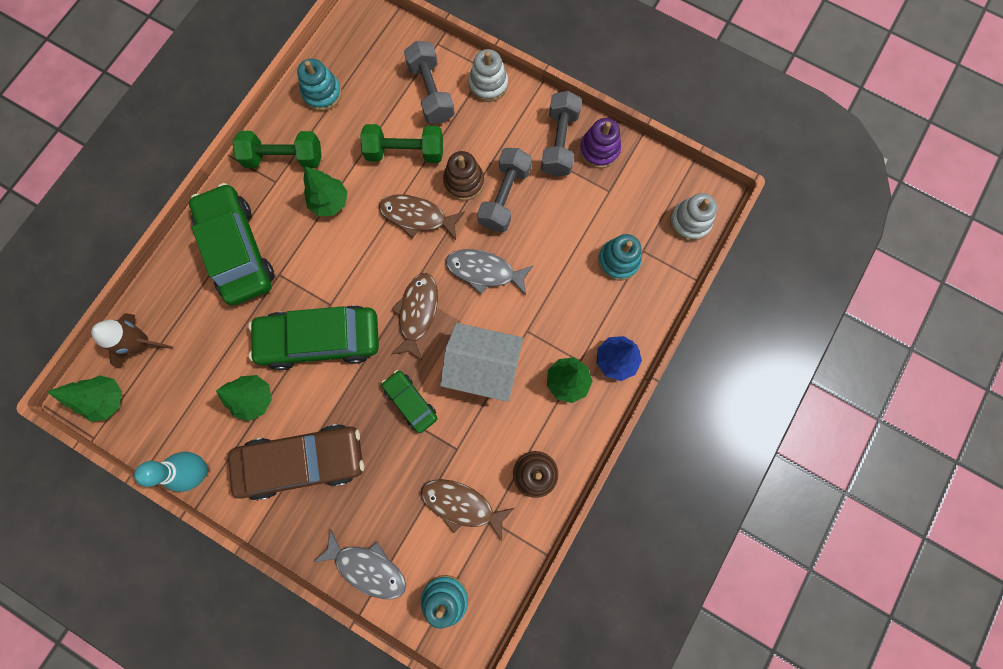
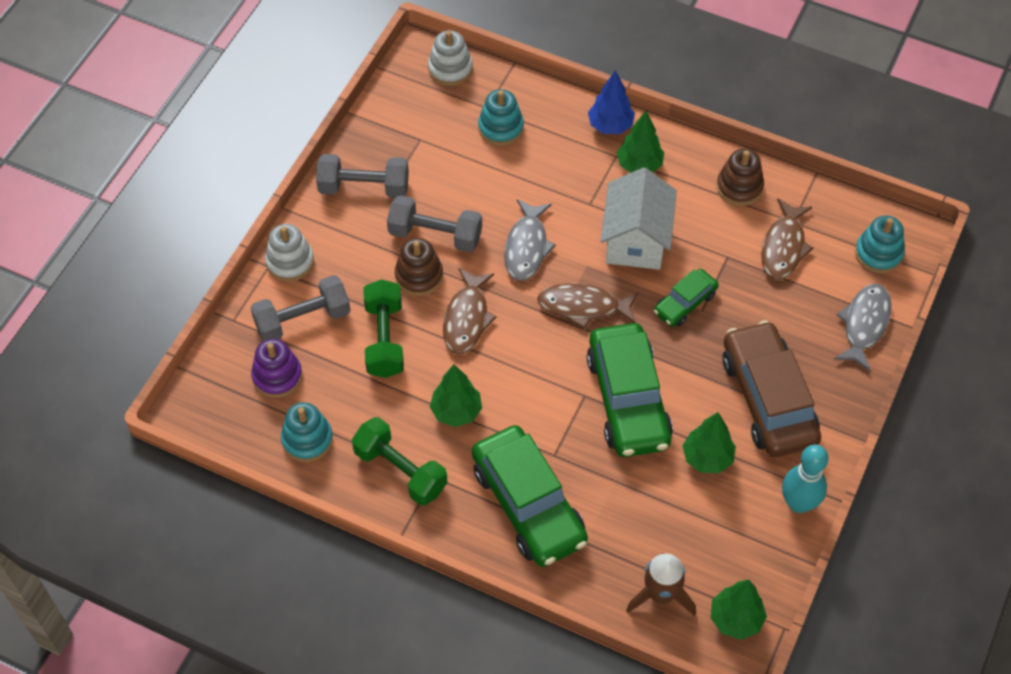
camera: 95 degrees left, 20 degrees down
(238, 250) = (528, 505): green car -> green car turned 90 degrees counterclockwise
(284, 158) = (400, 471): green dumbbell -> green dumbbell turned 45 degrees counterclockwise
(599, 150) = (371, 150): purple stacking toy -> purple stacking toy (277, 376)

